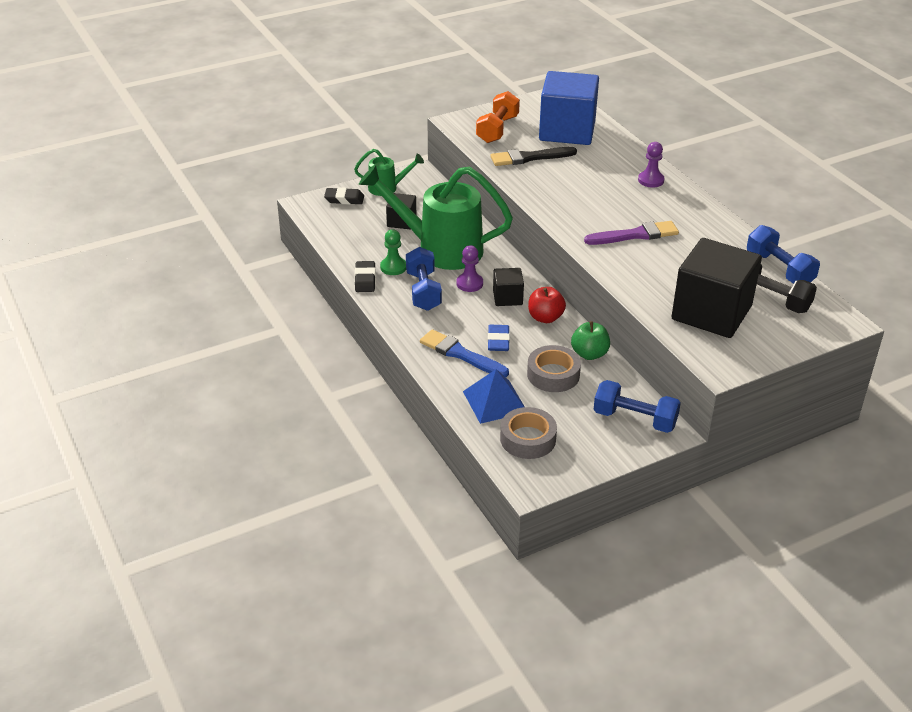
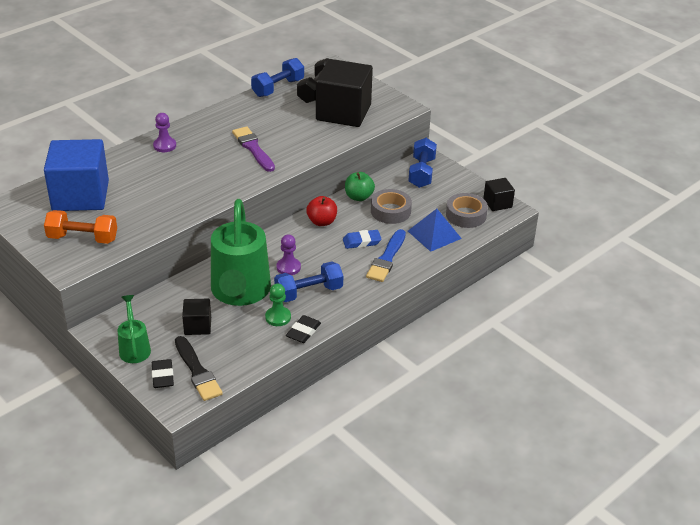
camera: 105 degrees left, 0 degrees up
(365, 279) = (303, 332): black eraser -> black eraser turned 45 degrees counterclockwise
(507, 298) = (301, 244): black cube -> black cube (497, 203)
(529, 157) = (137, 212): black brush -> black brush (197, 371)

